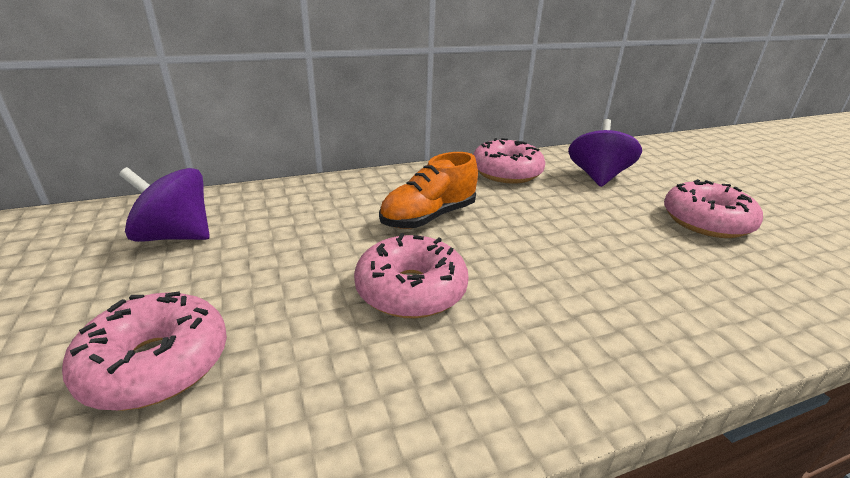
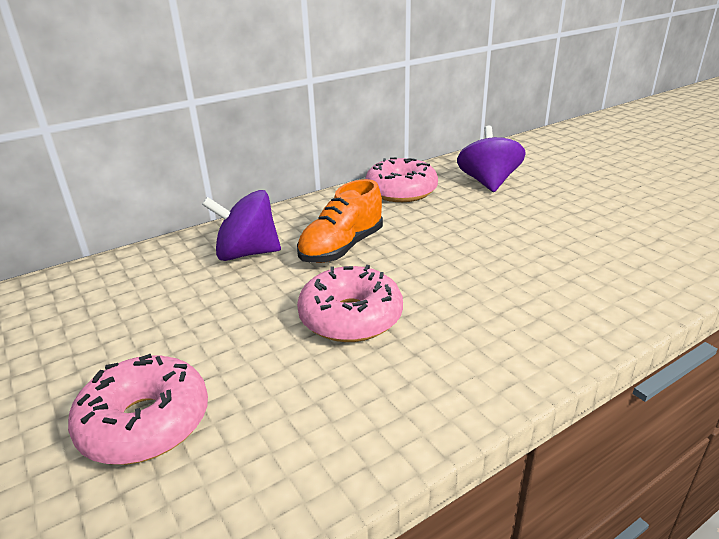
camera: 10 degrees left, 0 degrees up
(175, 236) = (96, 308): purple spinning top -> purple spinning top (247, 253)
(706, 221) = (592, 211): pink donut -> none

